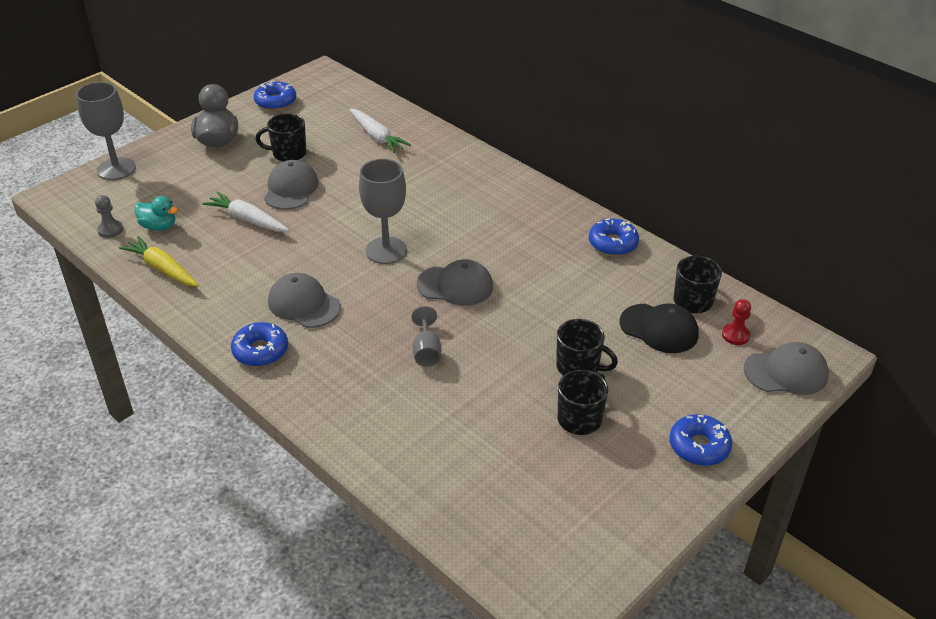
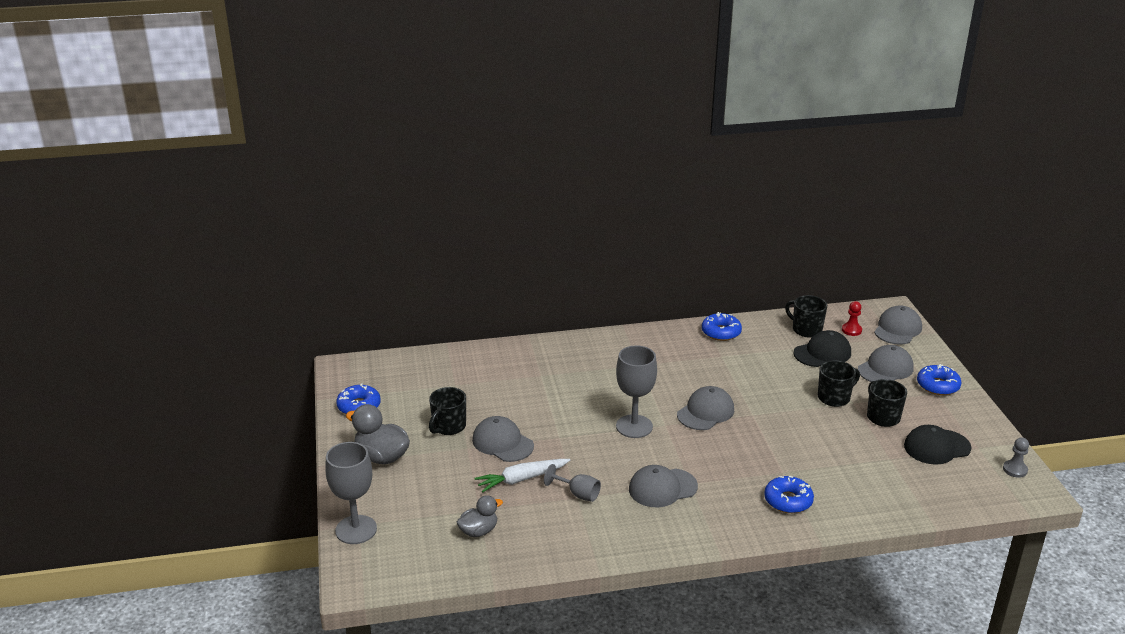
camera: 55 degrees left, 10 degrees down
(110, 230) = (452, 561): grey pawn -> grey pawn (1015, 470)
(159, 226) = (478, 531): turquoise duck -> grey duck
(162, 269) = (543, 547): yellow carrot -> none
(260, 351) = (700, 528): blue donut -> blue donut (788, 500)
(377, 137) = (477, 375): white carrot -> none
(426, 351) = (767, 451): grey goblet -> grey goblet (578, 494)
(564, 485) = (936, 447): none -> black cap
(684, 389) = (885, 369): none -> grey cap

